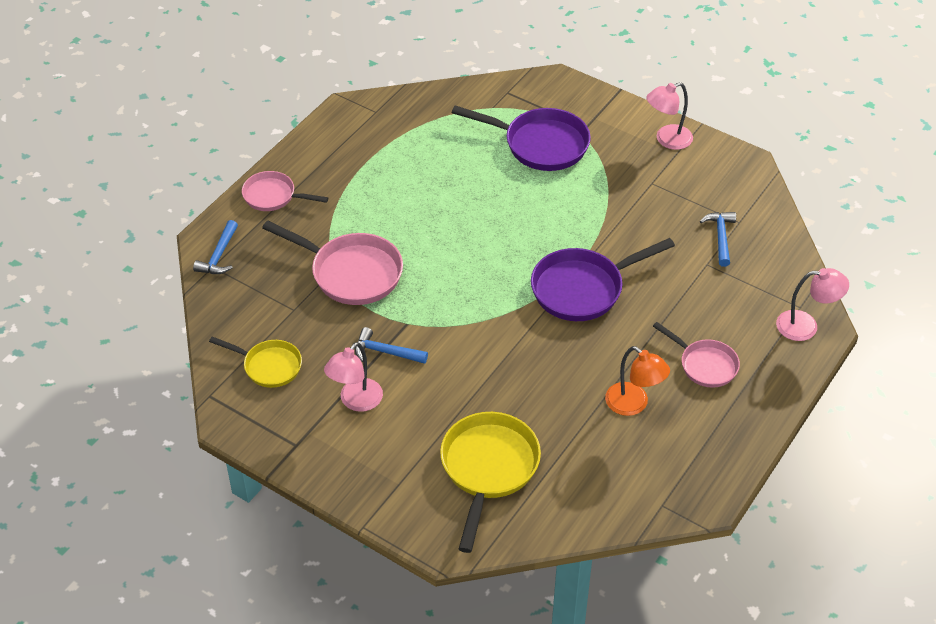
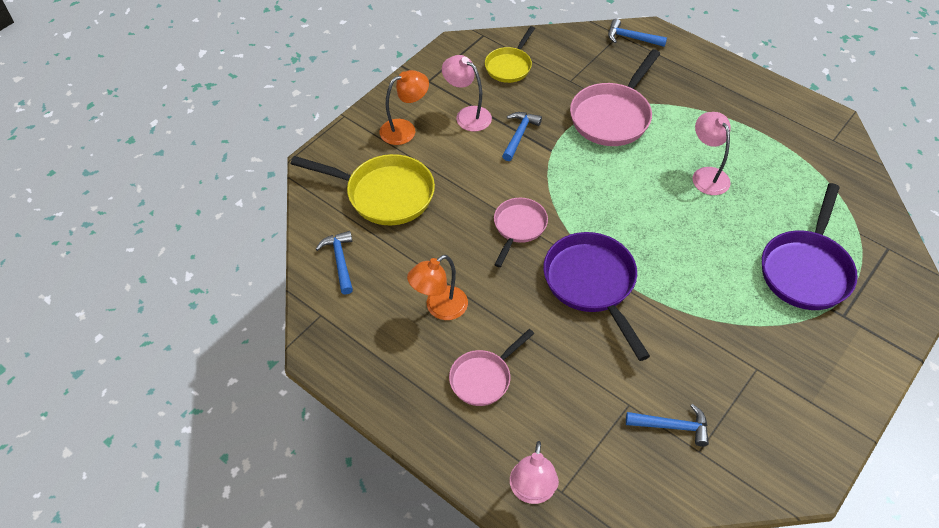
camera: 95 degrees right, 5 degrees up
(273, 196) = (705, 69): pink pan -> pink pan (518, 227)
(383, 460) = (405, 129): none -> orange lamp
(589, 498) = (340, 261): none -> blue hammer
(667, 140) = (835, 396): pink lamp -> pink lamp (706, 175)

